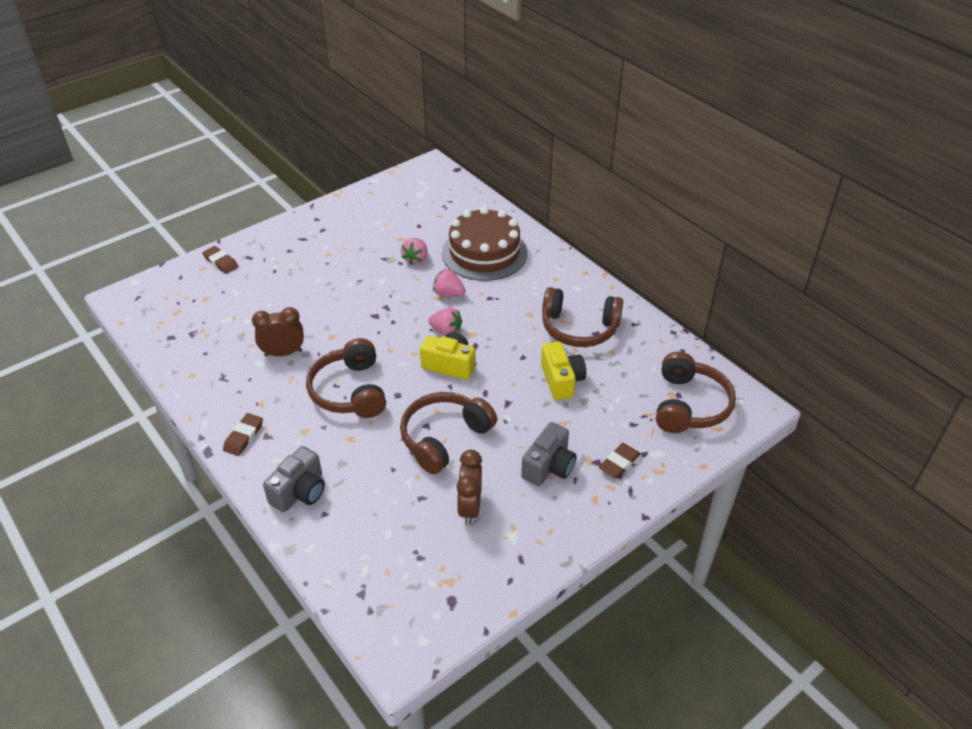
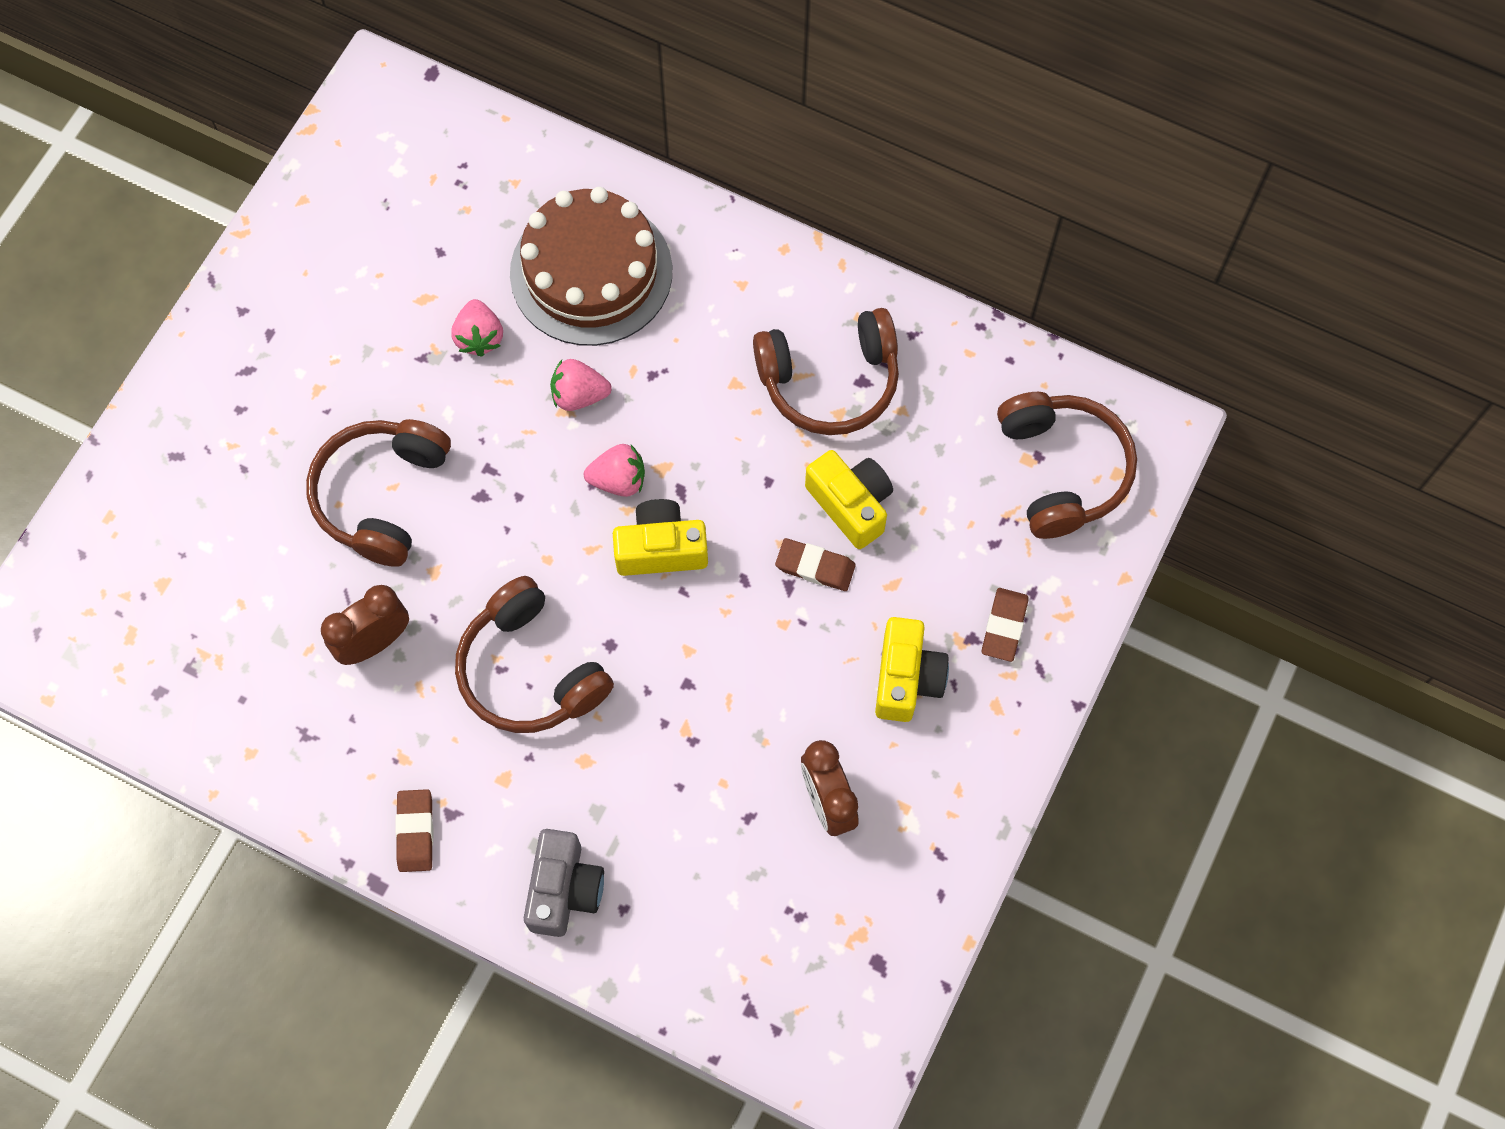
camera: 25 degrees left, 25 degrees up
(221, 262) = (133, 489): brown eraser -> brown eraser (815, 567)
(444, 438) = (726, 695): brown headphones -> brown headphones (382, 496)
(549, 466) = (906, 678): grey camera -> yellow camera

